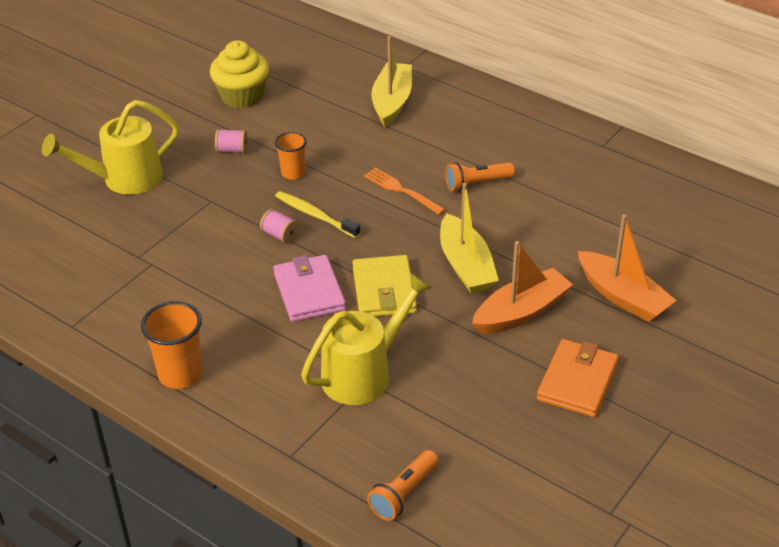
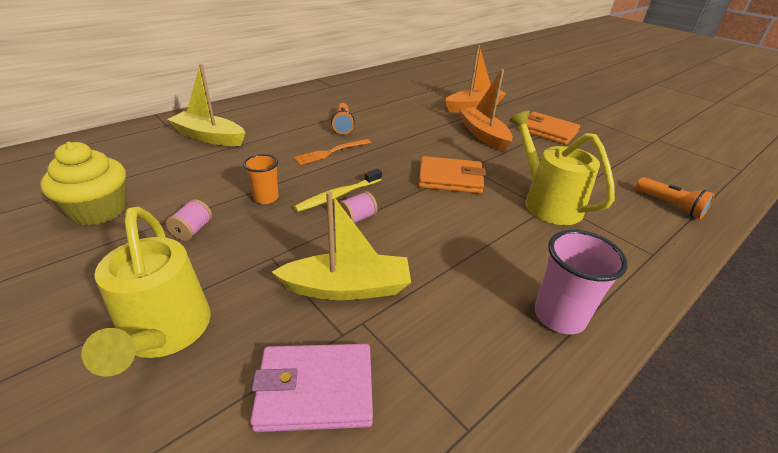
camera: 80 degrees left, 5 degrees down
(180, 374) = (559, 316): orange cup -> pink cup
(309, 292) = (443, 214): pink wallet -> pink wallet (315, 390)
(384, 290) = (450, 178): yellow wallet -> orange wallet
(466, 266) = (431, 144): yellow boat -> yellow boat (347, 288)

